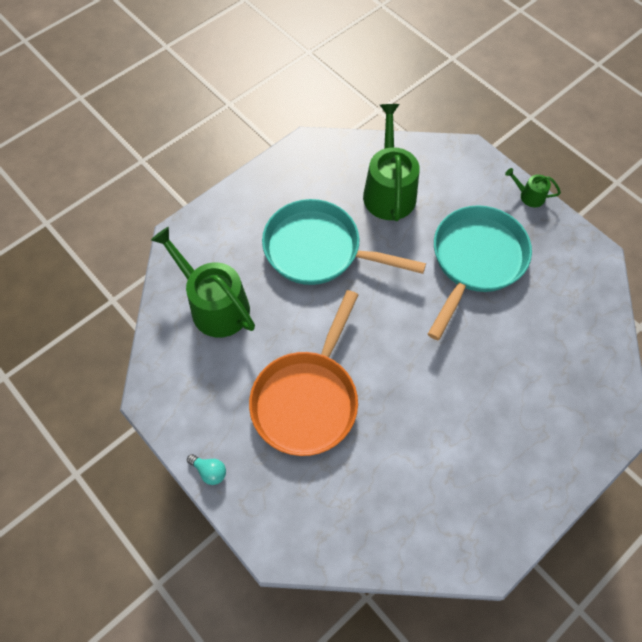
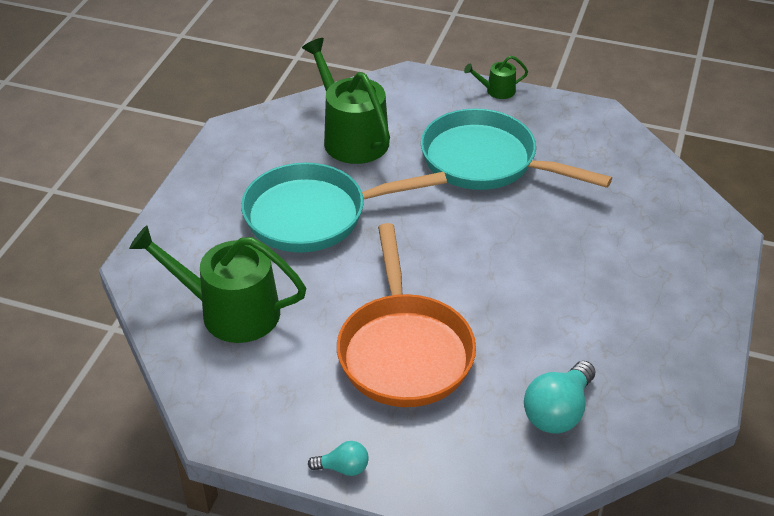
camera: 30 degrees left, 20 degrees down
(380, 509) = (558, 411): none -> turquoise light bulb
(475, 261) = (486, 161): turquoise pan -> turquoise pan turned 60 degrees counterclockwise

